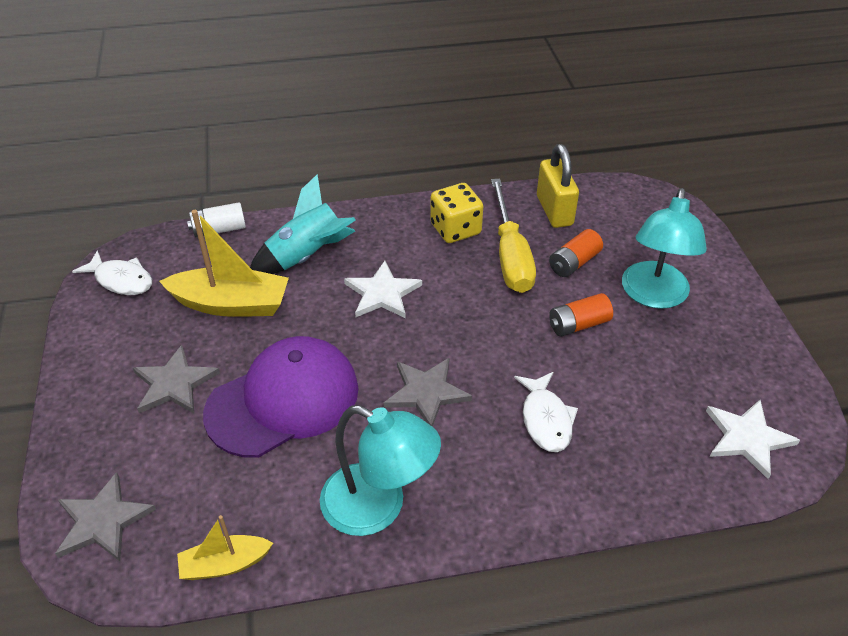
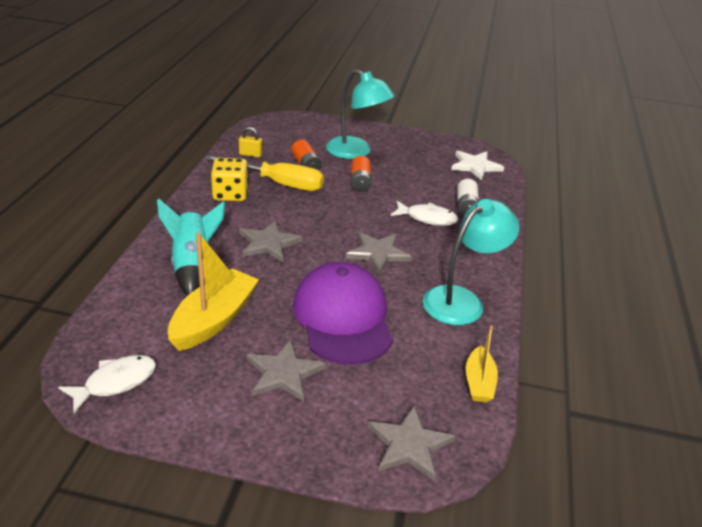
camera: 70 degrees left, 10 degrees down
(219, 229) = (106, 304): white battery -> white battery (466, 206)
(382, 293) = (268, 243): white star -> grey star
(554, 210) = (250, 154): yellow padlock -> yellow padlock, size x0.53

